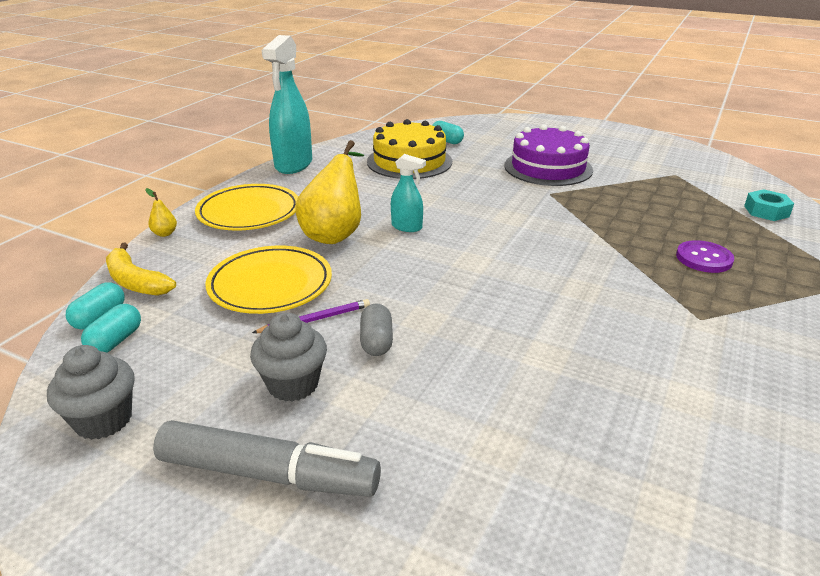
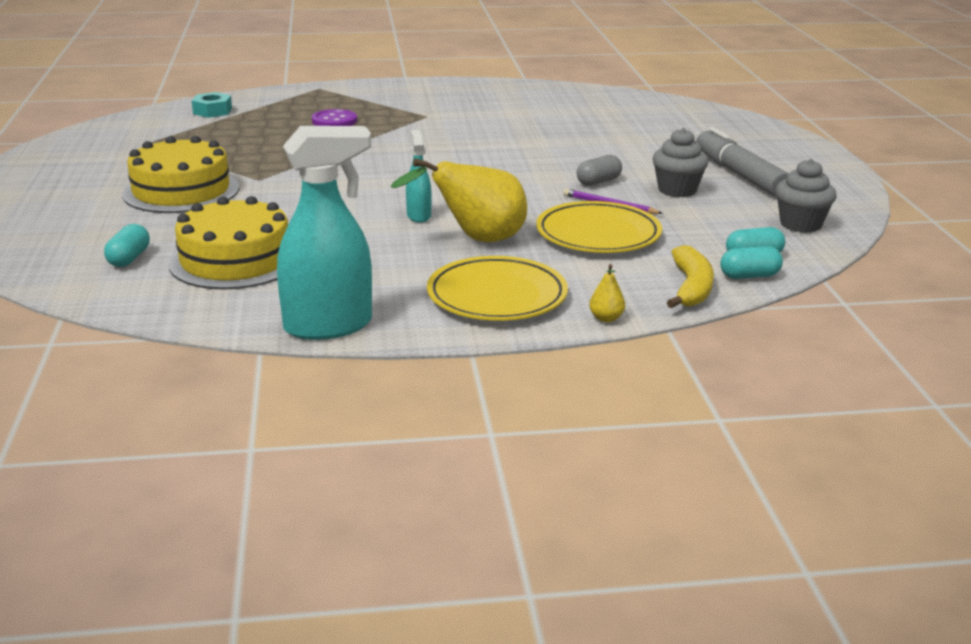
camera: 125 degrees left, 5 degrees down
(548, 167) = (181, 191): purple cake -> yellow cake

